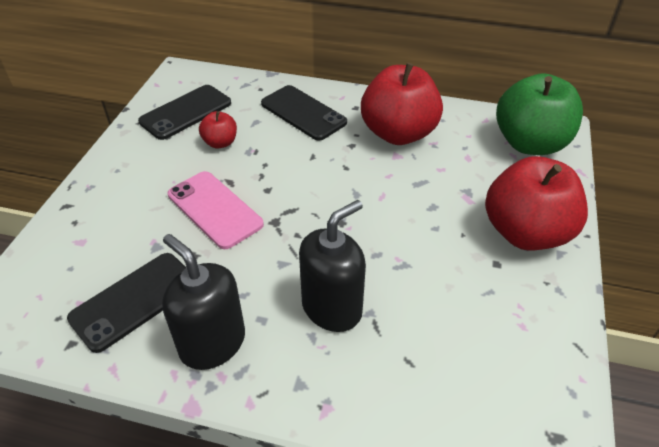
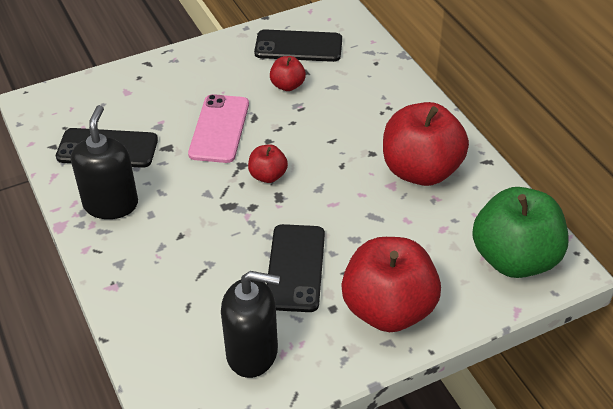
camera: 50 degrees right, 0 degrees up
(303, 113) = (376, 104): black phone -> black phone (295, 268)
(307, 213) = (268, 176): none -> red apple
(332, 307) = (194, 241): black soap dispenser -> black soap dispenser (252, 353)

